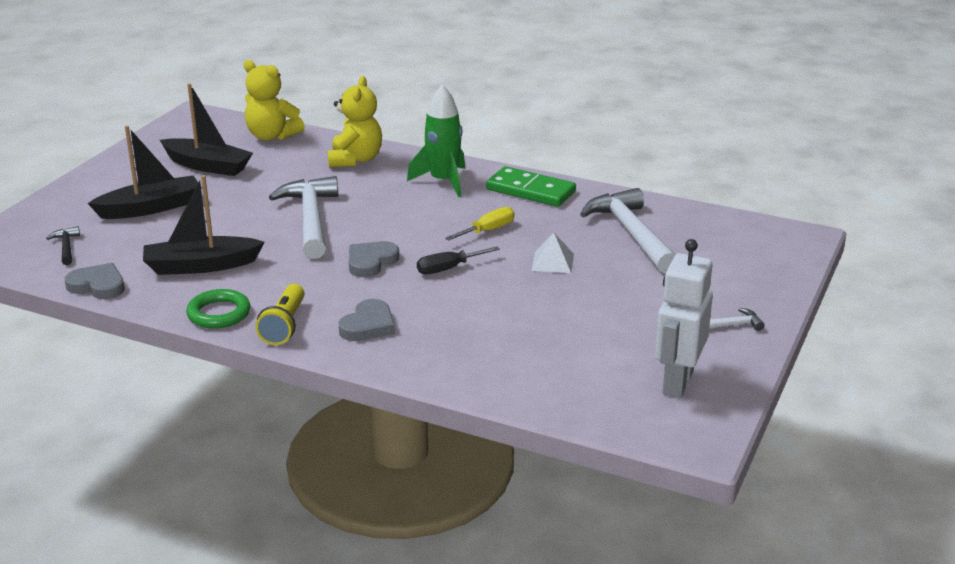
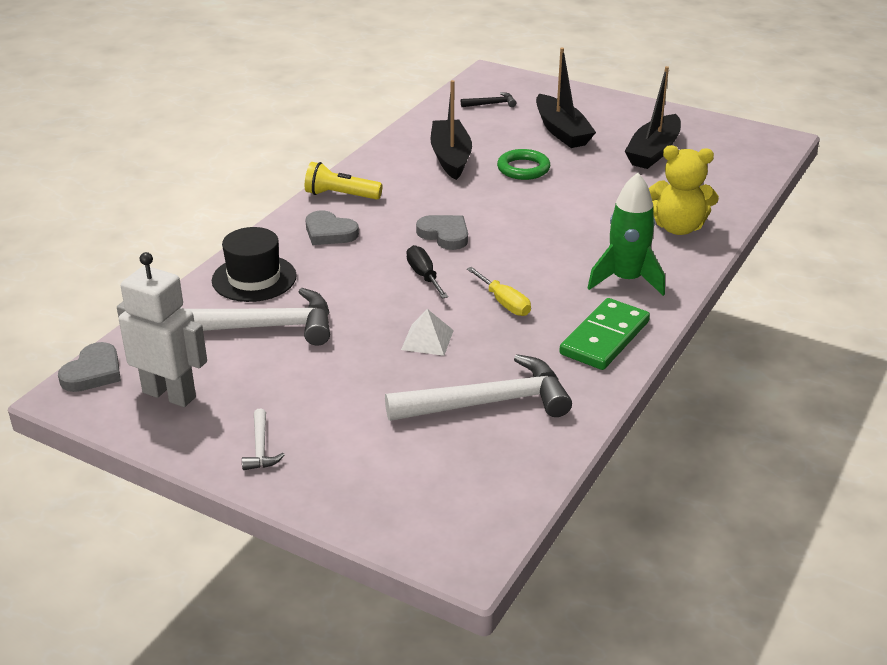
camera: 95 degrees right, 5 degrees up
(98, 285) = (425, 120): grey heart -> grey heart (93, 372)
(219, 313) = (368, 168): green ring -> green ring (523, 168)
(272, 136) = (732, 181): yellow teddy bear -> none
(310, 219) = (536, 204): white hammer -> white hammer (262, 327)
(466, 361) = (254, 278): none -> black hat

